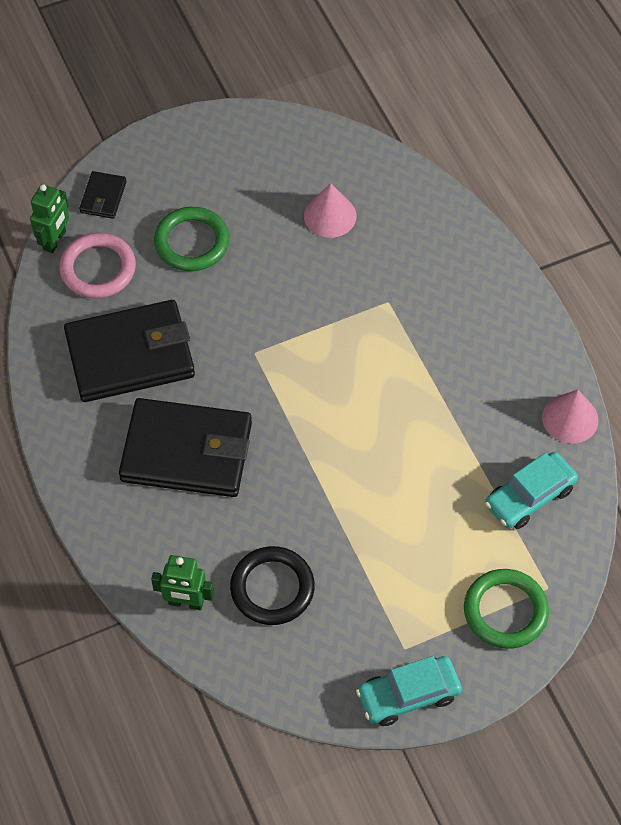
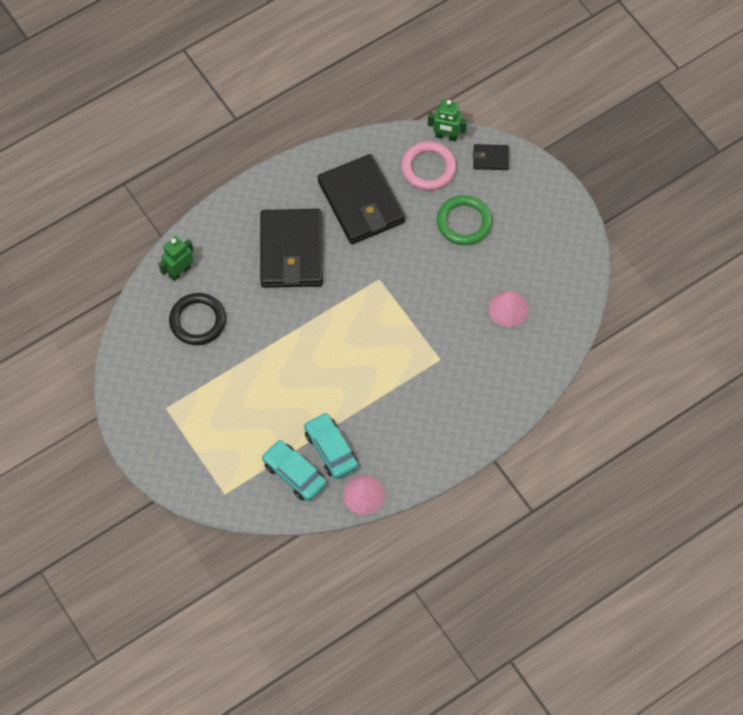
camera: 80 degrees right, 5 degrees up
(185, 602) = (179, 271): green robot -> green robot turned 45 degrees clockwise
(408, 695) = (133, 415): turquoise car -> turquoise car (331, 449)
(505, 611) = (202, 468): green ring -> none

